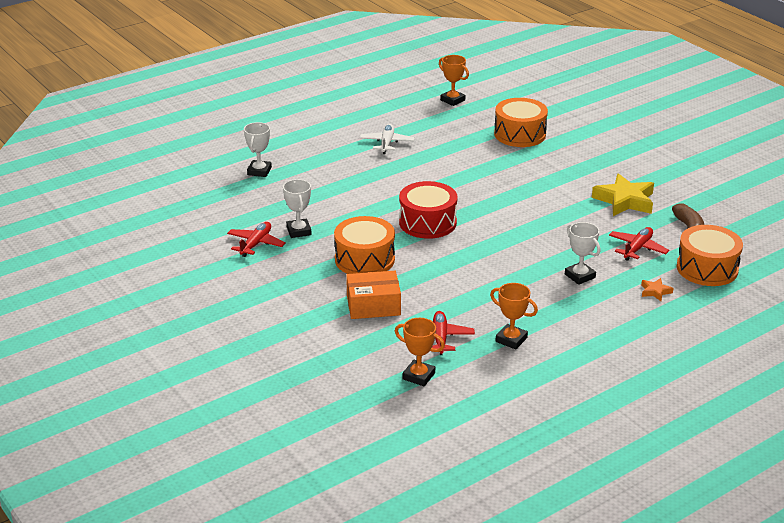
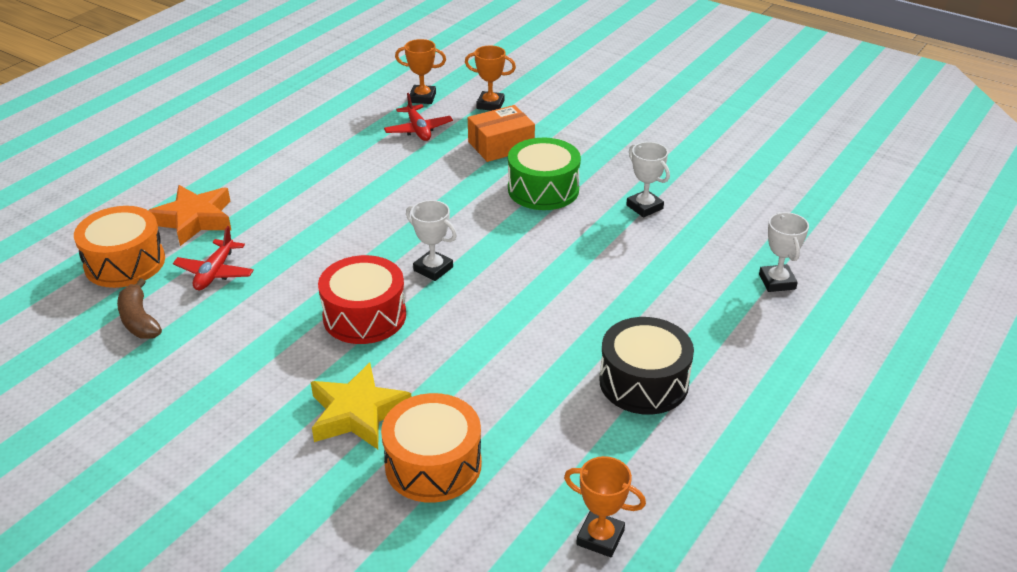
camera: 160 degrees right, 5 degrees up
(256, 244) = (677, 182): red plane -> none
(364, 259) = (543, 189): orange drum -> green drum
(387, 143) = (643, 382): white plane -> black drum
(427, 222) = (498, 252): red drum -> red drum (364, 316)
(511, 339) = (347, 141): orange trophy -> orange trophy (490, 104)
(580, 276) = (286, 220): white trophy -> white trophy (433, 269)
(625, 200) = (233, 350): yellow star -> yellow star (357, 413)
(655, 291) = (194, 220): orange star -> orange star, size x2.16

